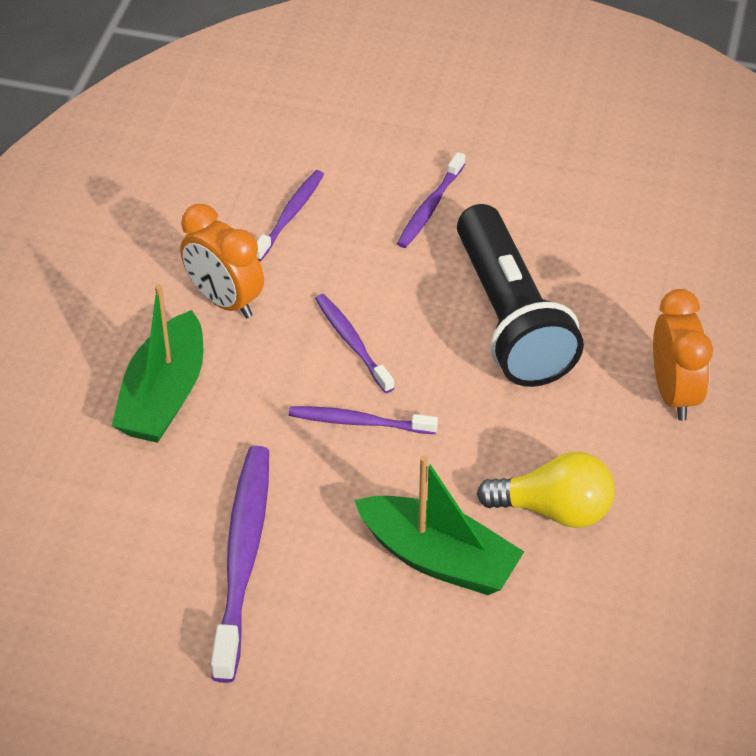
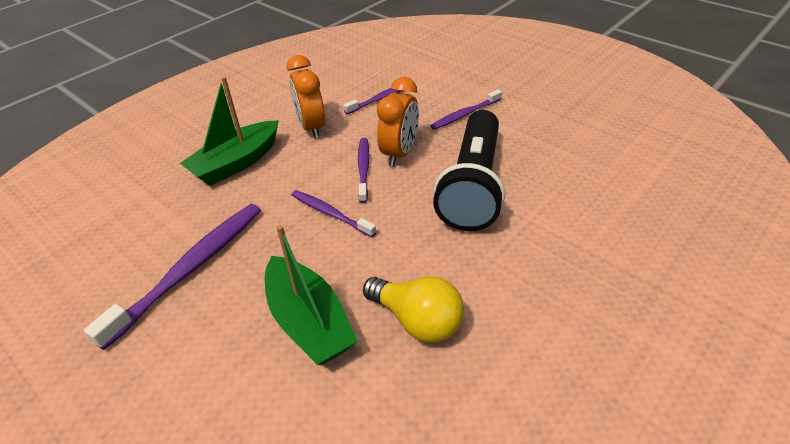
camera: 30 degrees right, 5 degrees down
(674, 393) = (564, 270): orange clock -> orange clock (399, 153)

